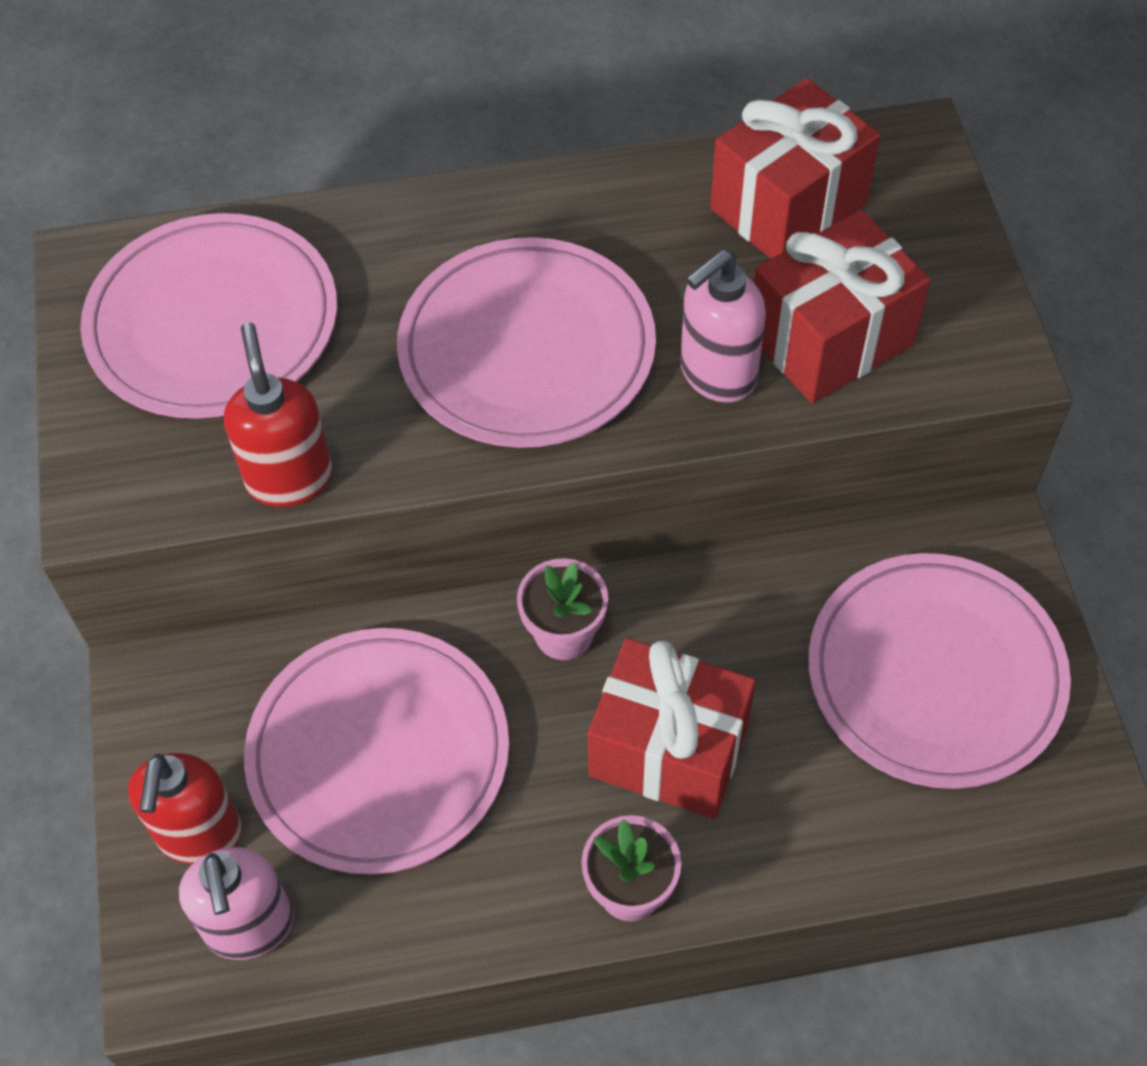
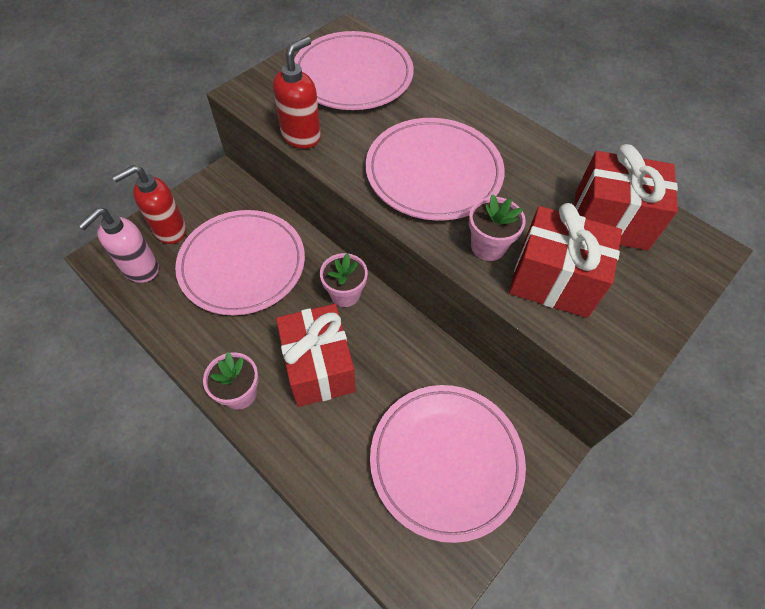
camera: 50 degrees right, 0 degrees up
(717, 374) = (488, 246): pink soap dispenser -> pink flower pot

